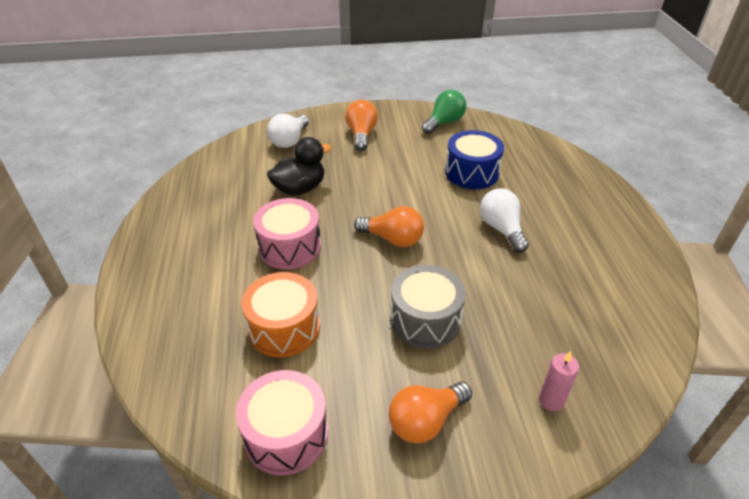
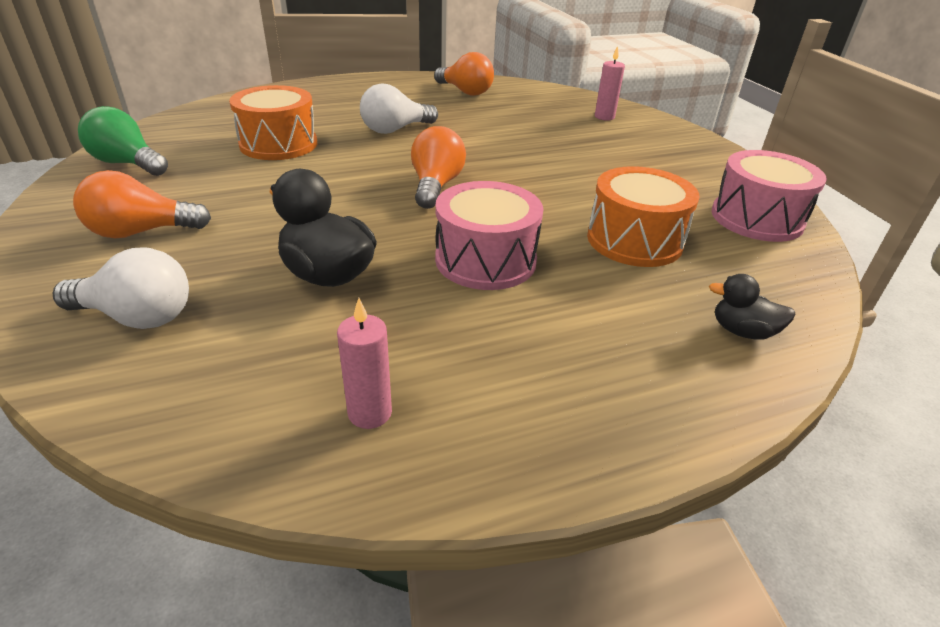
camera: 105 degrees left, 5 degrees down
(167, 343) = (742, 331): none -> black duck
(197, 196) = (370, 413): none -> pink candle
(425, 320) = (557, 162): grey drum -> none
(425, 421) = (671, 158): orange light bulb -> orange light bulb (465, 92)
(472, 173) = (278, 144): blue drum -> orange drum

